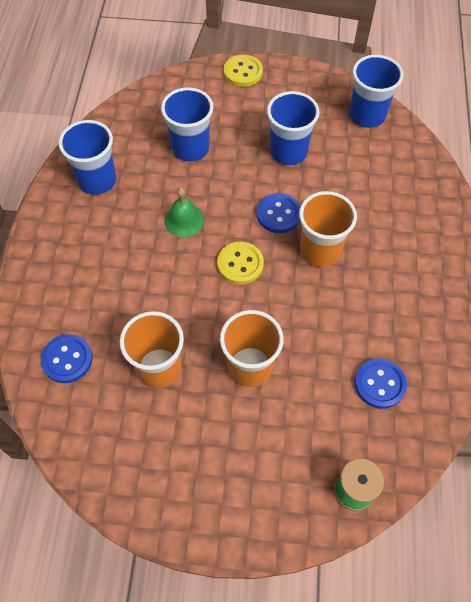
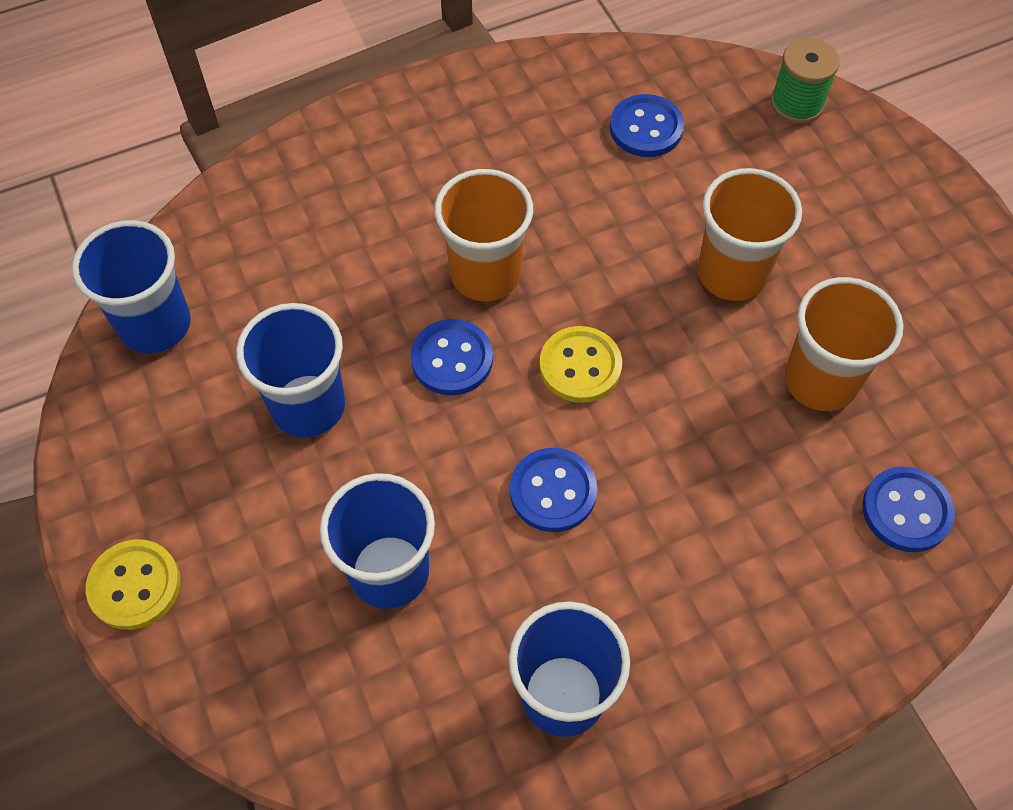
camera: 120 degrees left, 0 degrees up
(184, 220) = (553, 491): green bell -> blue button

